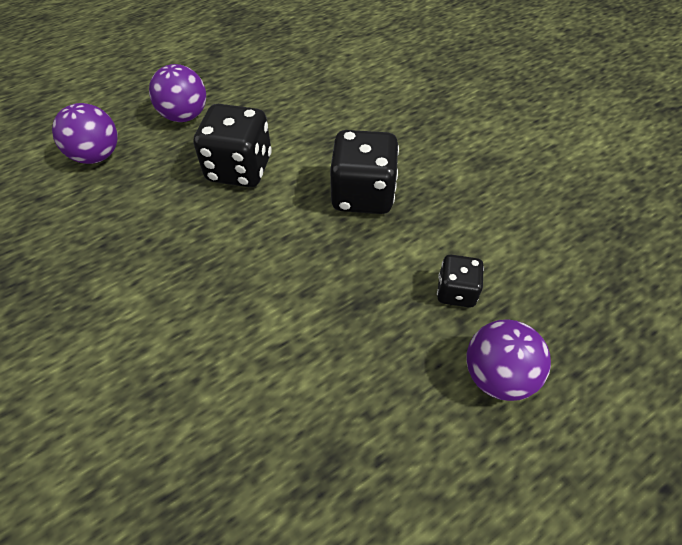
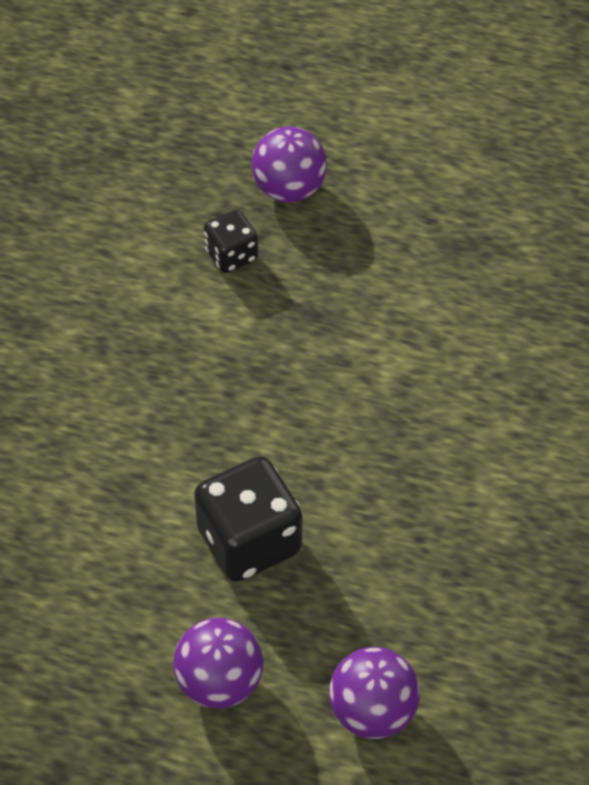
camera: 130 degrees left, 0 degrees up
(362, 194) = (178, 398): black dice -> none

